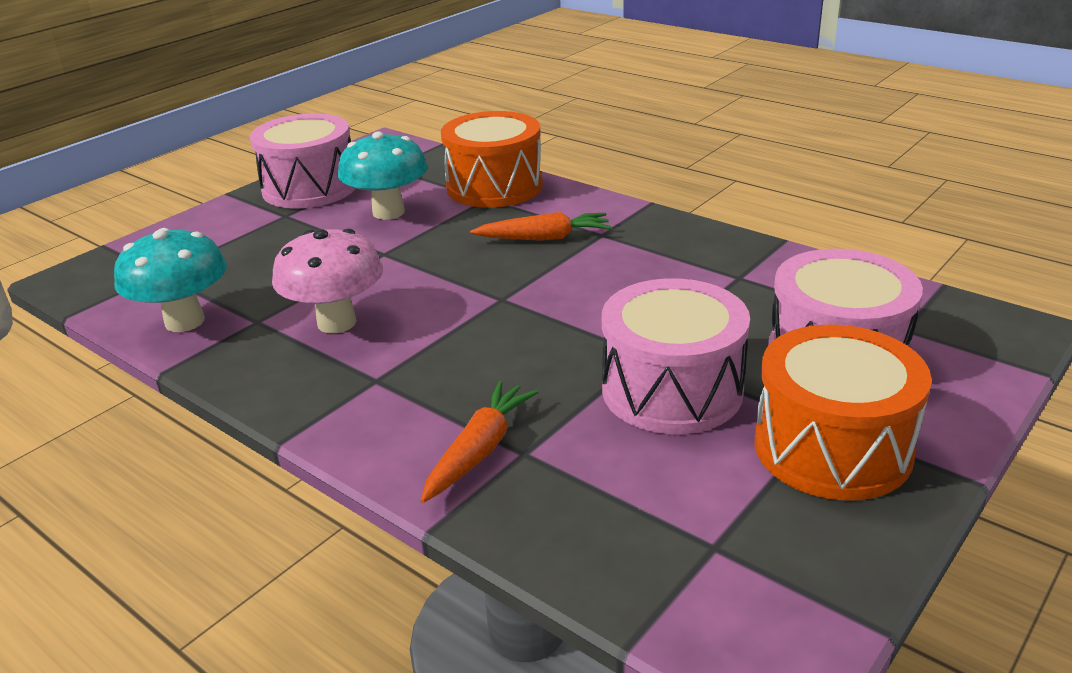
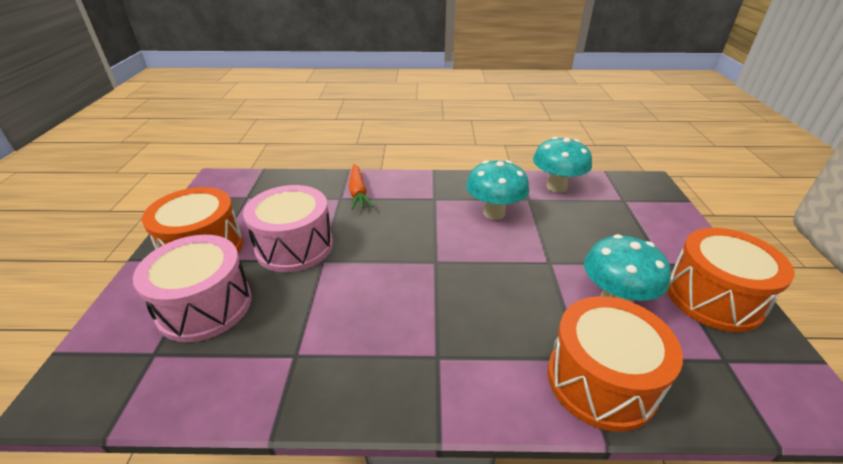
camera: 140 degrees right, 5 degrees up
(310, 188) = (713, 297): pink drum -> orange drum
(337, 322) = (494, 213): pink mushroom -> turquoise mushroom
(544, 238) = (474, 328): orange carrot -> none

